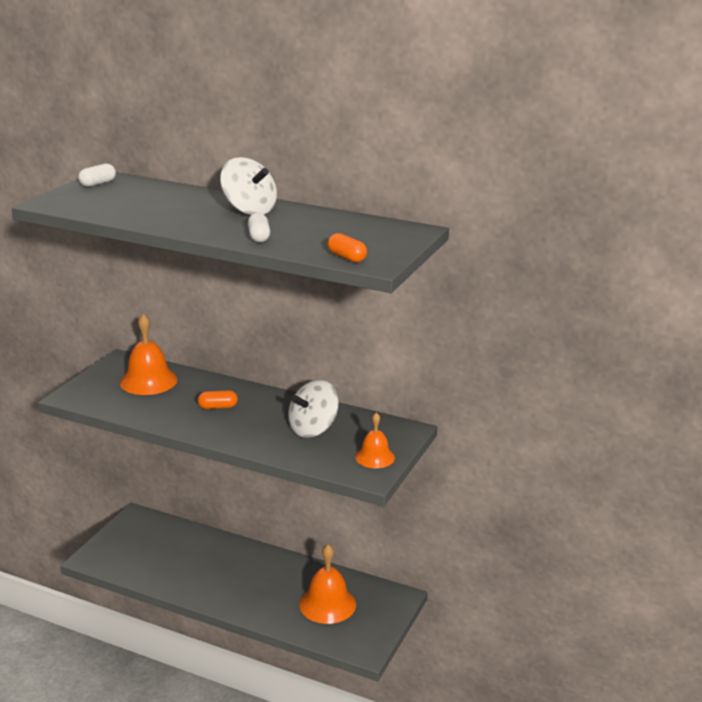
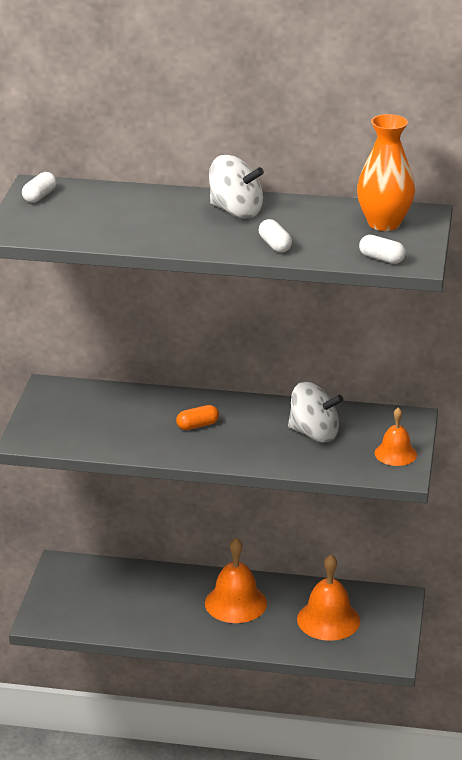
camera: 15 degrees left, 5 degrees up
(148, 381) = (99, 407): orange bell -> orange bell (235, 603)
(313, 429) = (314, 433): white spinning top -> white spinning top turned 105 degrees counterclockwise
(347, 257) = (381, 258): orange capsule -> white capsule
(373, 233) = (384, 223): none -> orange vase

